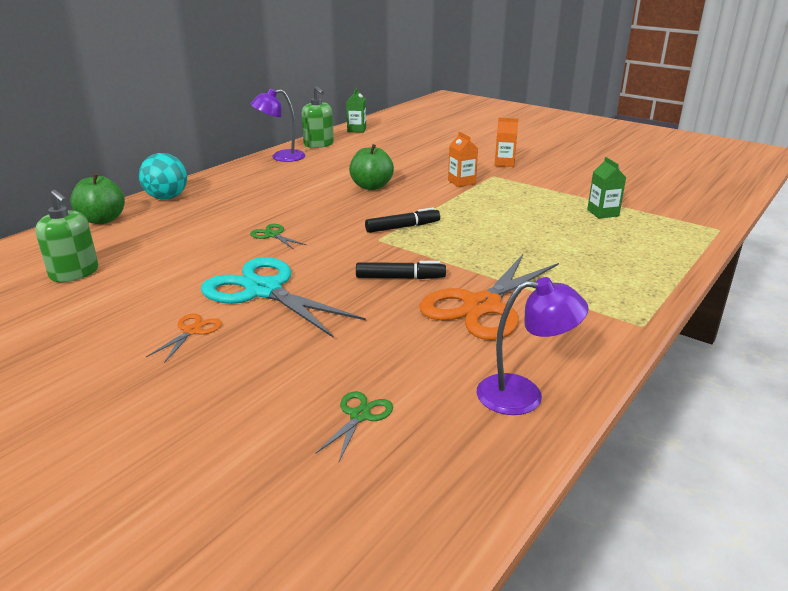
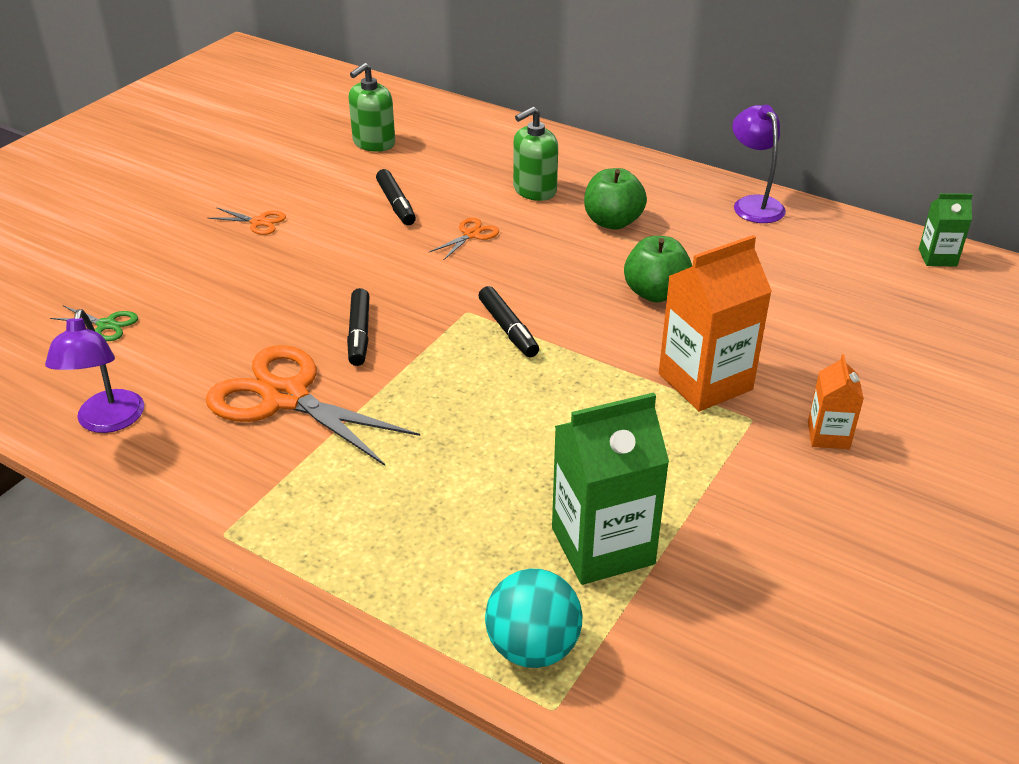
camera: 85 degrees right, 10 degrees up
(102, 220) = (499, 128): green apple -> green apple (612, 222)
(167, 198) = (571, 150): turquoise ball -> turquoise ball (533, 647)
(203, 263) = (396, 204): none -> black marker
(264, 290) = (333, 248): turquoise scissors -> none
(273, 235) = (471, 235): green scissors -> orange scissors
(318, 144) = (832, 229): green soap dispenser -> green soap dispenser (534, 190)
(461, 182) = (705, 382): orange carton -> orange carton, size x1.91
(603, 213) = (602, 546): green carton -> green carton, size x1.91

